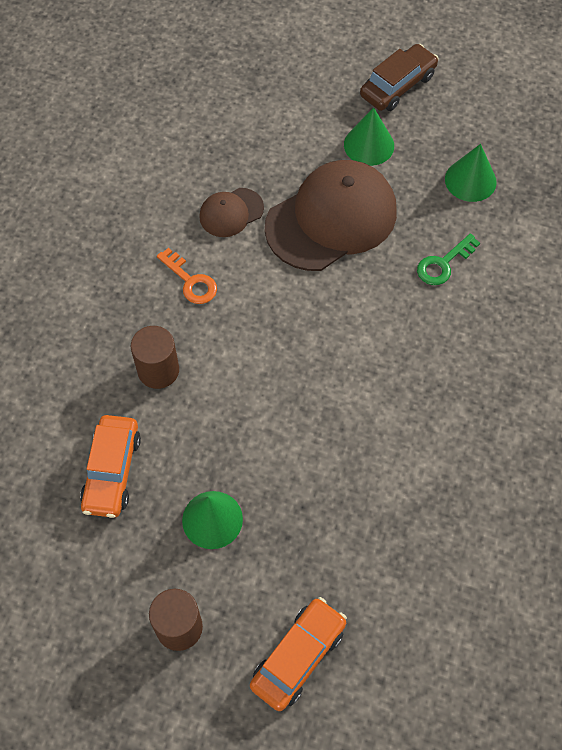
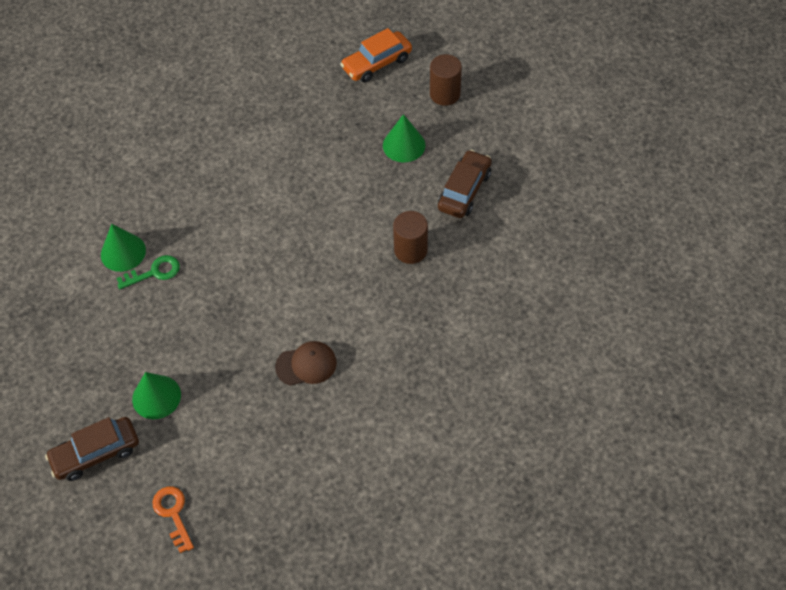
camera: 160 degrees left, 5 degrees down
(112, 471) = (464, 190): orange car -> brown car
(190, 281) = (362, 313): orange key -> orange key (173, 514)
(331, 219) = (224, 335): brown cap -> none
(470, 180) = (89, 337): green cone -> green cone (123, 252)

